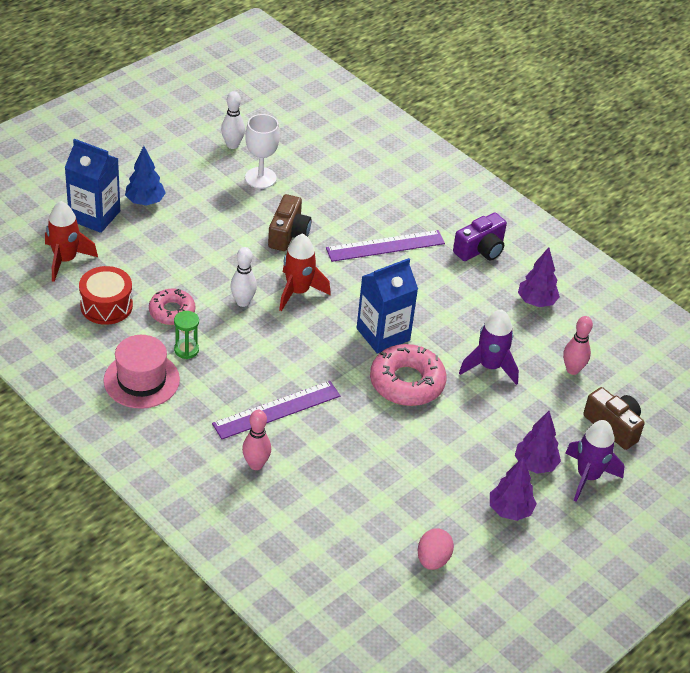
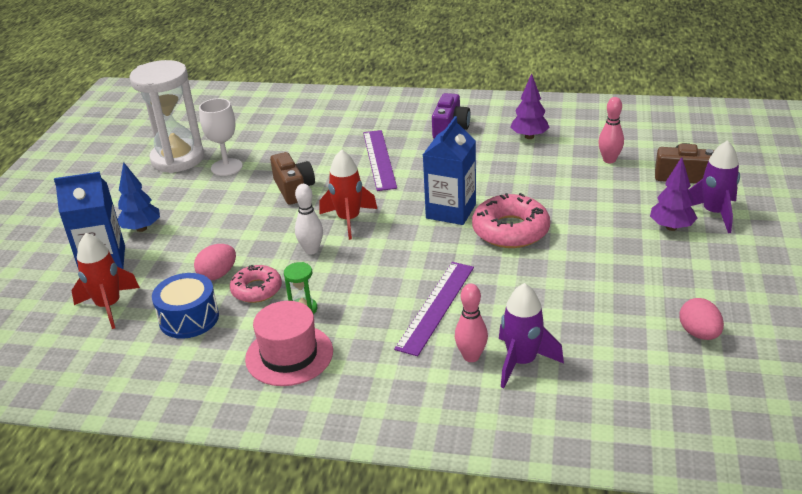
camera: 30 degrees left, 10 degrees down
(106, 306) = (189, 318): red drum -> blue drum
(158, 280) = (218, 274): none -> pink egg
(232, 145) = (178, 159): white bowling pin -> white hourglass
(385, 246) = (379, 159): purple ruler -> purple ruler turned 45 degrees counterclockwise
(490, 367) = (554, 188): purple rocket -> purple rocket (522, 362)
(510, 510) = (699, 265): purple tree -> none

